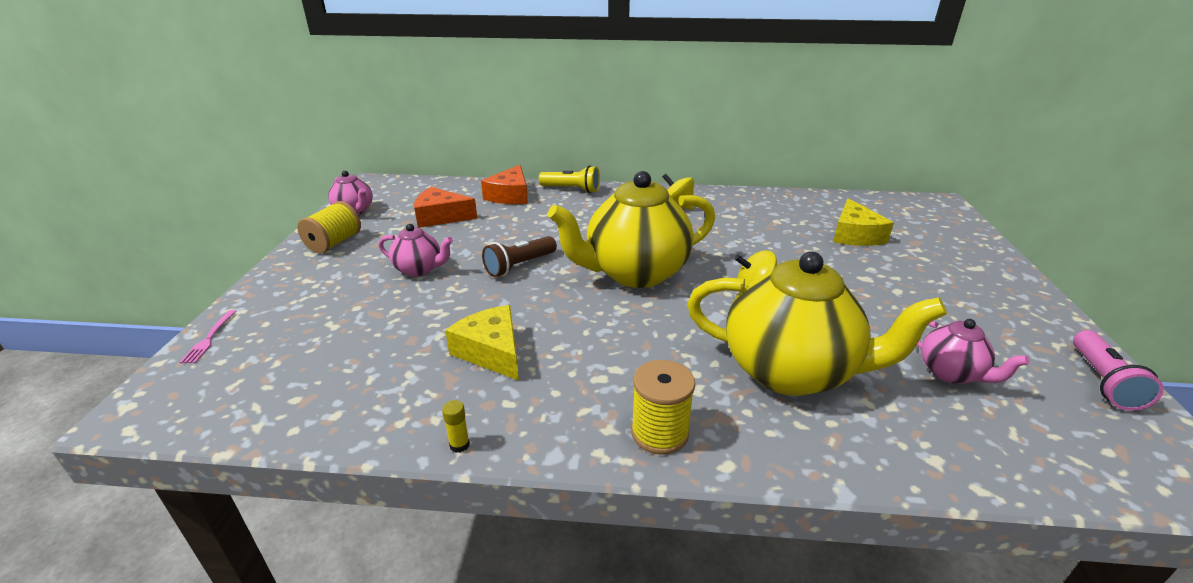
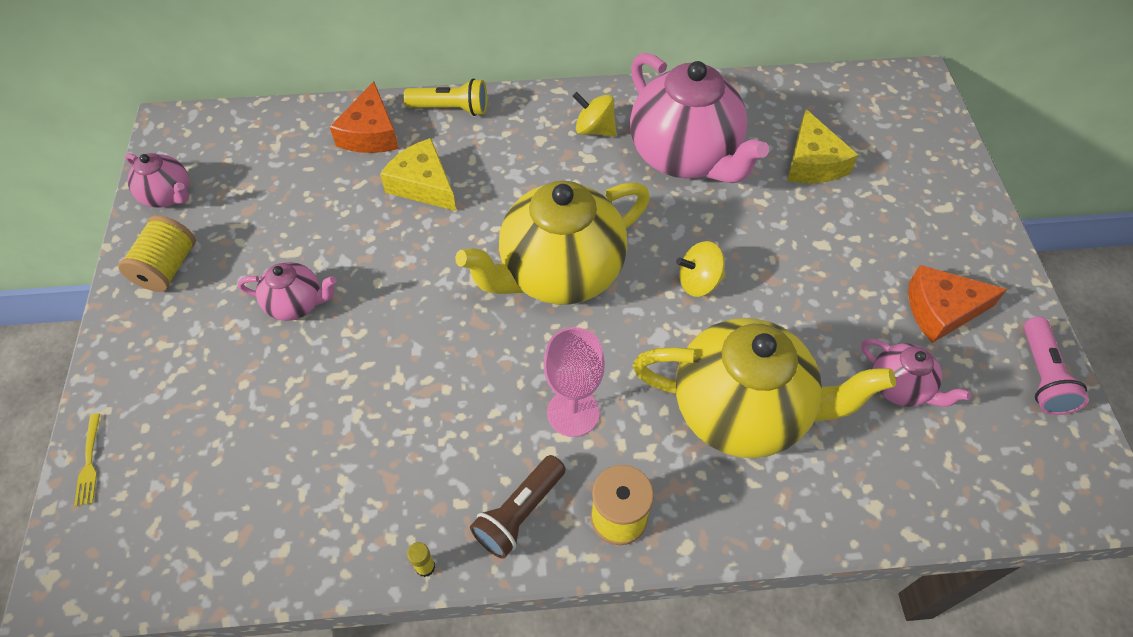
camera: 10 degrees left, 25 degrees up
(209, 339) = (89, 463): pink fork -> yellow fork
(441, 217) = (290, 193): orange cheese -> orange cheese (941, 310)
(492, 351) = (423, 431): yellow cheese -> yellow cheese (423, 184)
(519, 266) = (418, 279): brown flashlight -> brown flashlight (519, 513)
(629, 355) = (573, 412): none -> pink goblet
(747, 224) = (685, 157): none -> pink teapot

